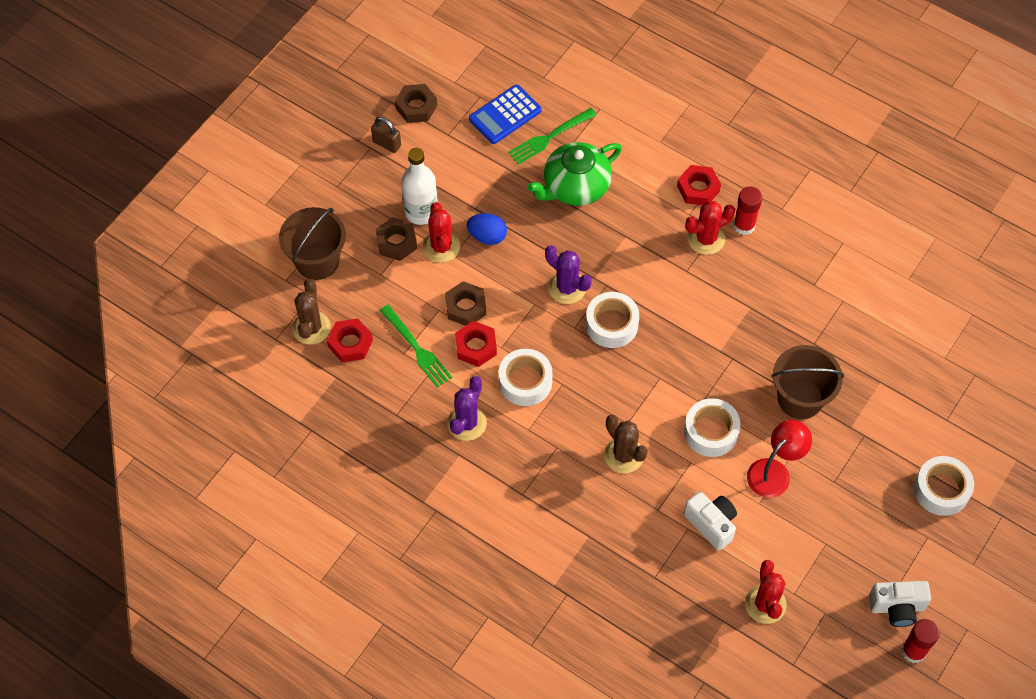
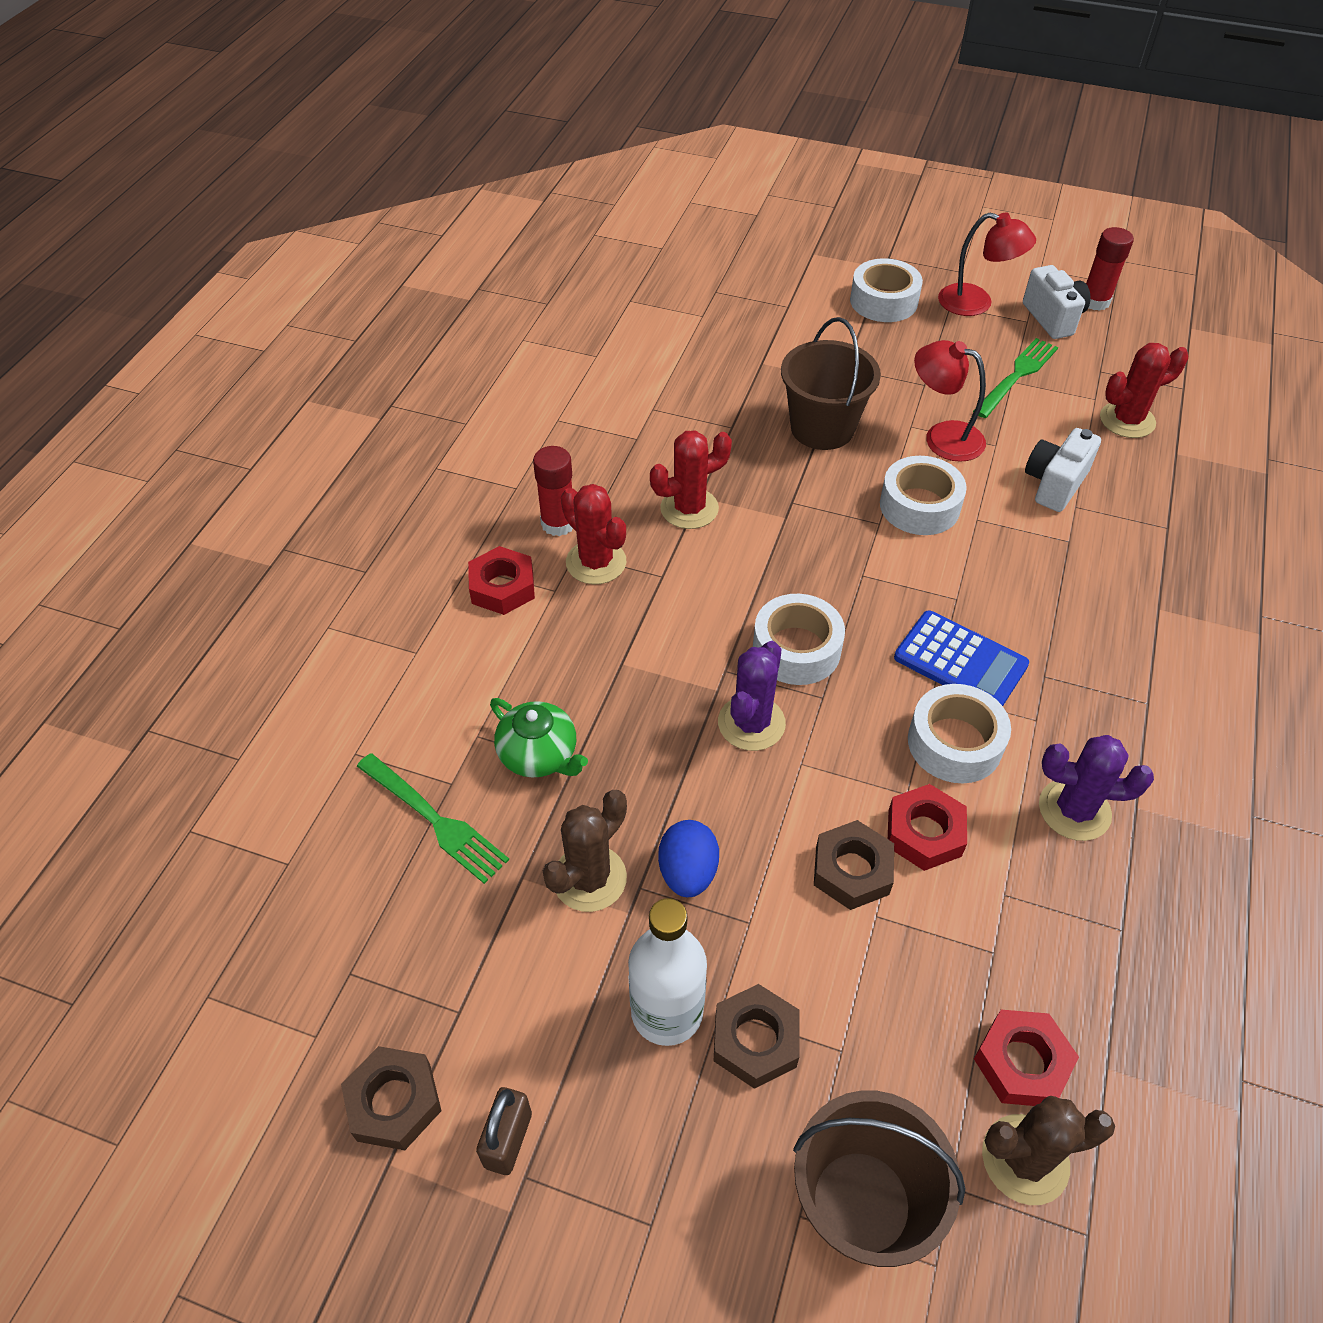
camera: 105 degrees left, 10 degrees down
(417, 349) = (974, 931): green fork -> green fork (1017, 375)
(441, 247) = (737, 949): red cactus -> red cactus (689, 508)
(505, 115) = (392, 911): blue calculator -> blue calculator (960, 661)
(575, 187) = (539, 755): green teapot -> green teapot, size x0.64
(624, 455) = (1010, 592): brown cactus -> brown cactus (589, 878)
(927, 557) = (976, 303): none -> red lamp

